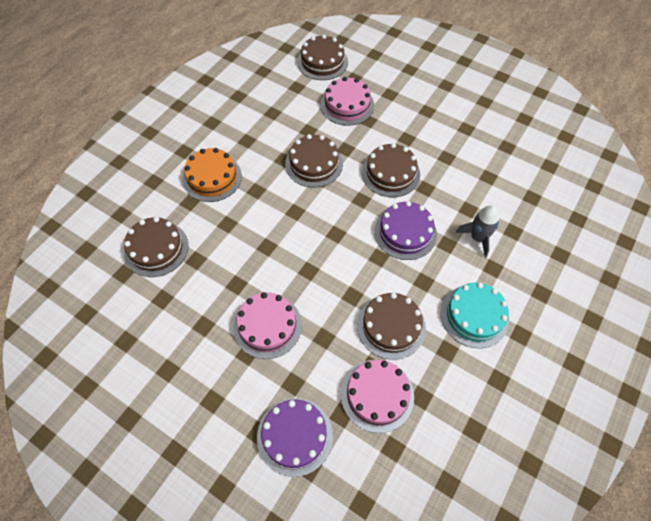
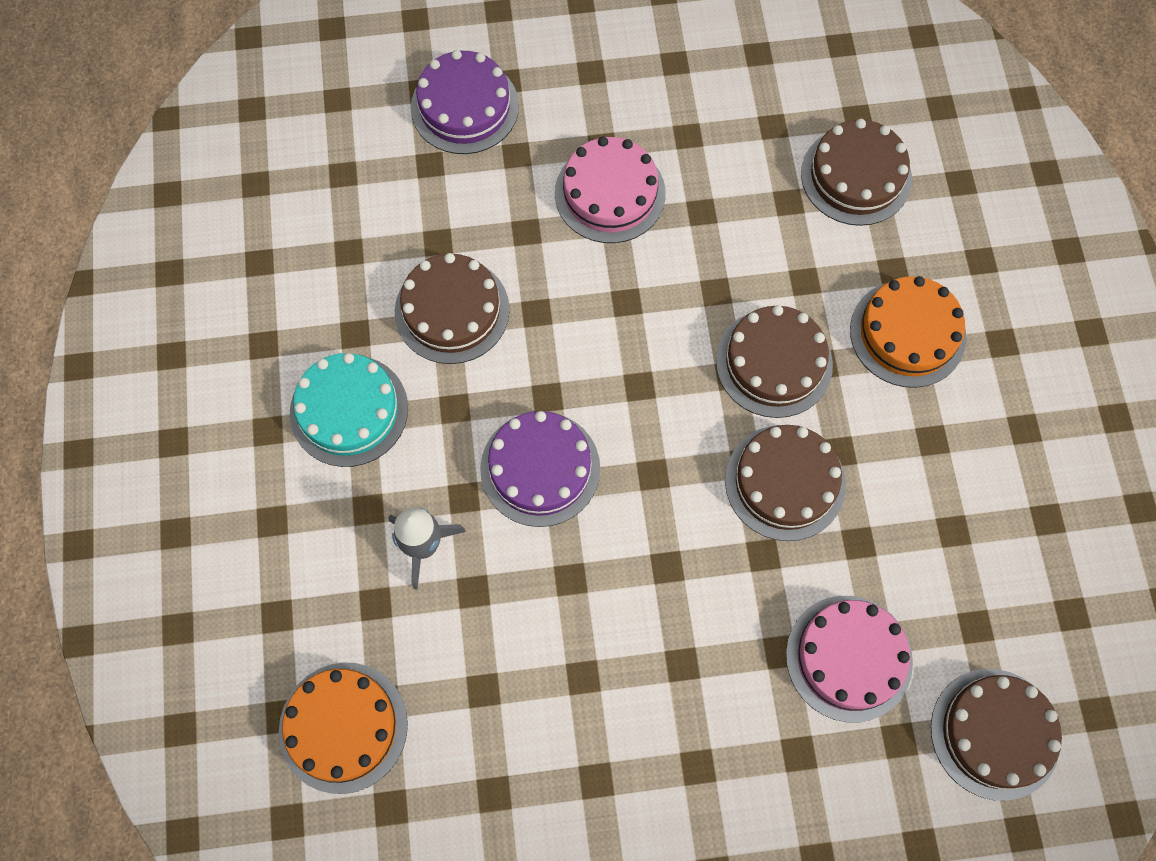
camera: 140 degrees right, 10 degrees up
(377, 395) = (404, 215): pink cake -> none
(390, 173) = (649, 564): brown cake -> brown cake (774, 362)
(553, 200) = (343, 727): none -> orange cake

